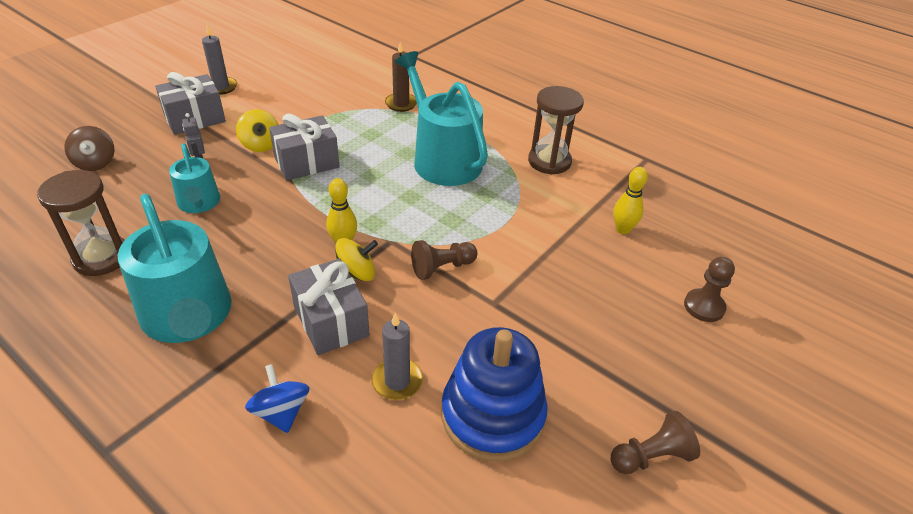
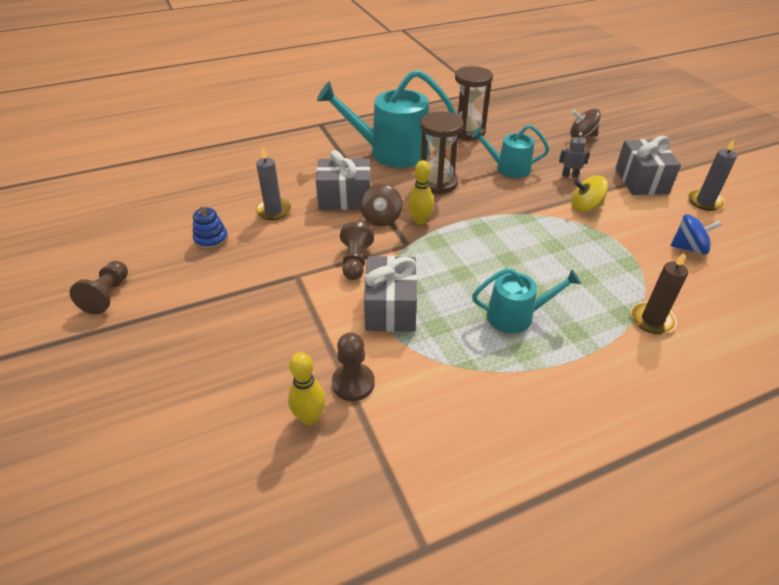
camera: 120 degrees right, 0 degrees up
(281, 412) = (293, 169): blue spinning top -> blue spinning top (689, 248)
(306, 162) = (545, 226): grey gift -> grey gift (390, 308)
(356, 274) = (381, 218): yellow spinning top -> brown spinning top
(443, 159) = (516, 316): turquoise watering can -> turquoise watering can, size x0.56
(492, 415) = (211, 239): blue stacking toy -> blue stacking toy, size x0.46
(549, 161) = (471, 413): brown hourglass -> brown hourglass (437, 183)
(704, 306) = (164, 418): brown pawn -> brown pawn (353, 383)

